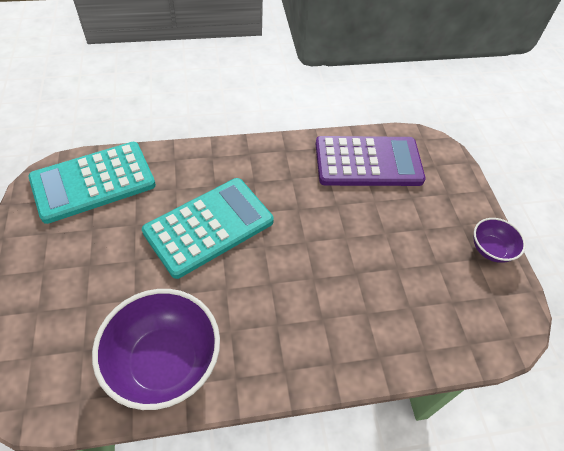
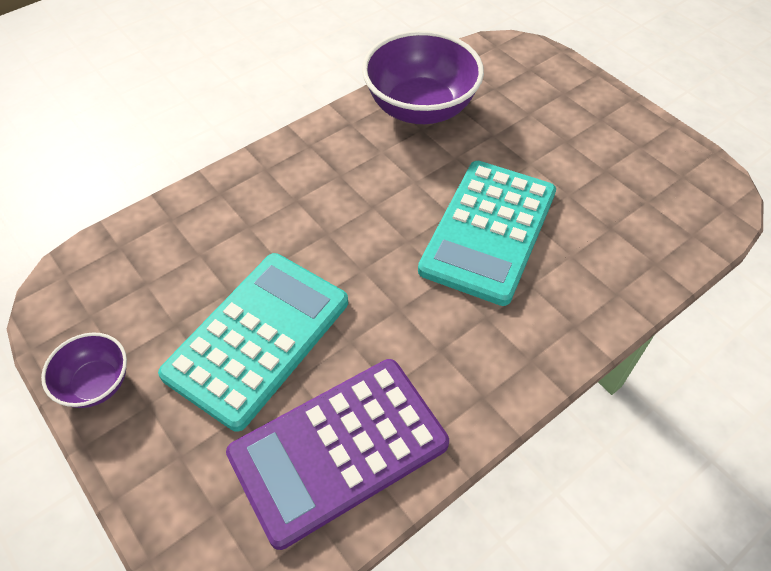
camera: 155 degrees right, 0 degrees up
(93, 182) = (669, 215): turquoise calculator -> turquoise calculator (258, 338)

